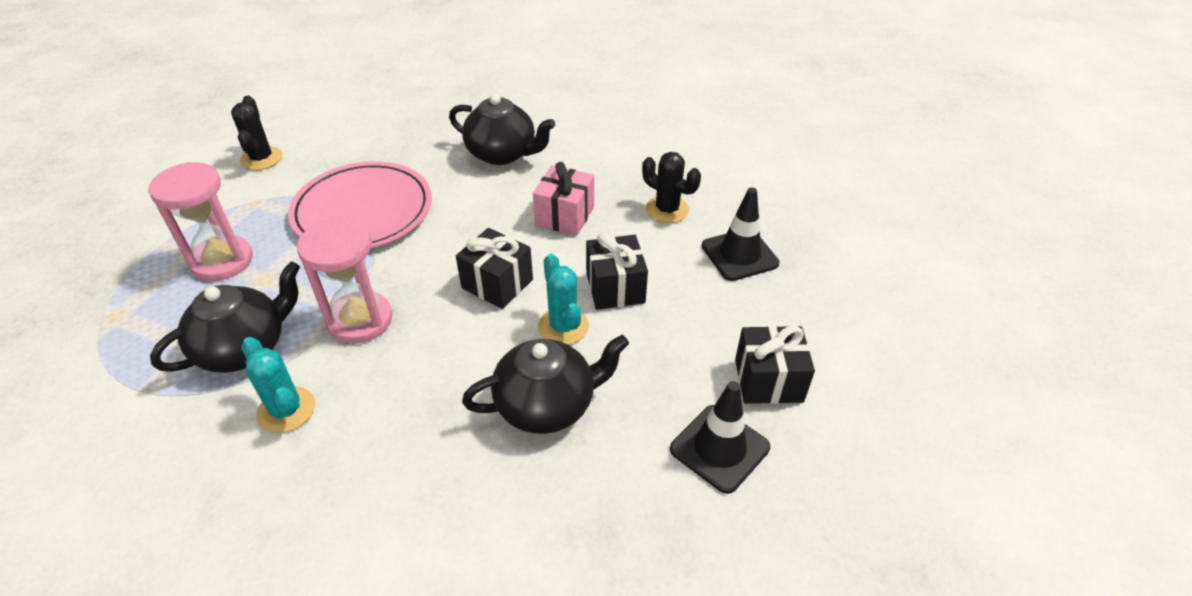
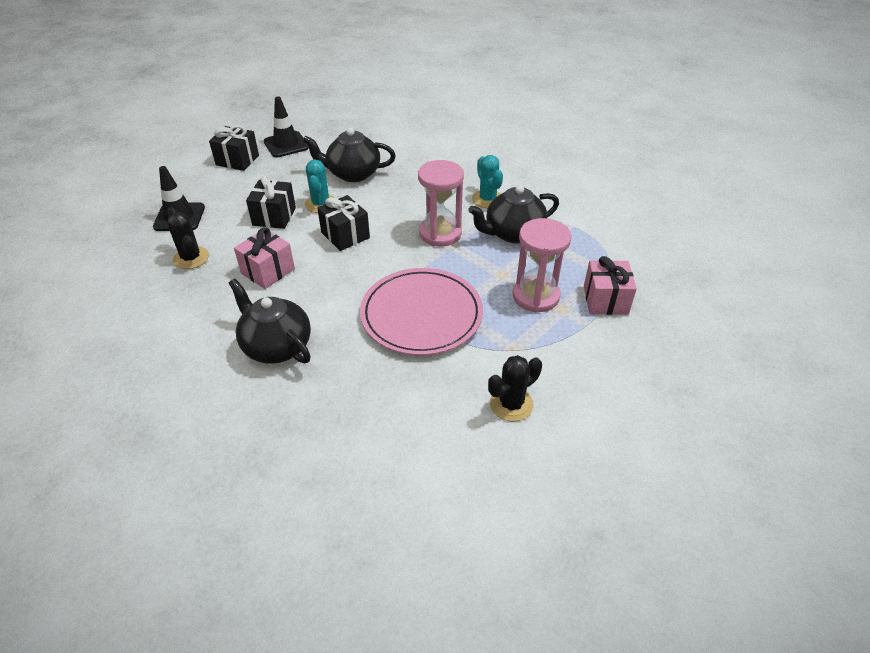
camera: 160 degrees left, 0 degrees up
(128, 276) = (605, 300): none -> pink gift
(261, 158) = (511, 404): black cactus -> black cactus turned 45 degrees clockwise

